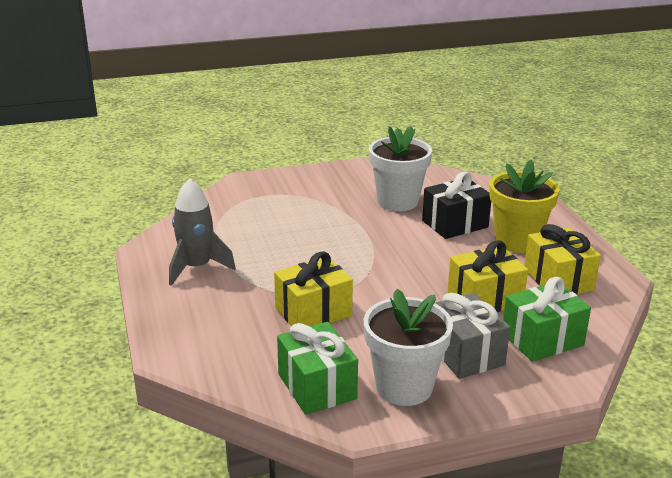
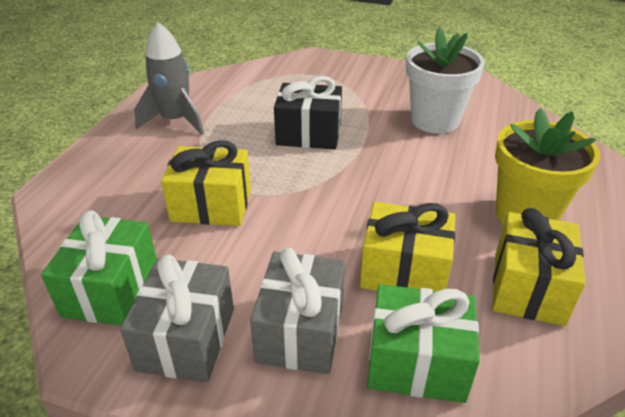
camera: 35 degrees right, 10 degrees up
(404, 387) = (186, 338): white flower pot -> grey gift
(455, 224) = (470, 166): black gift -> black gift (308, 134)

